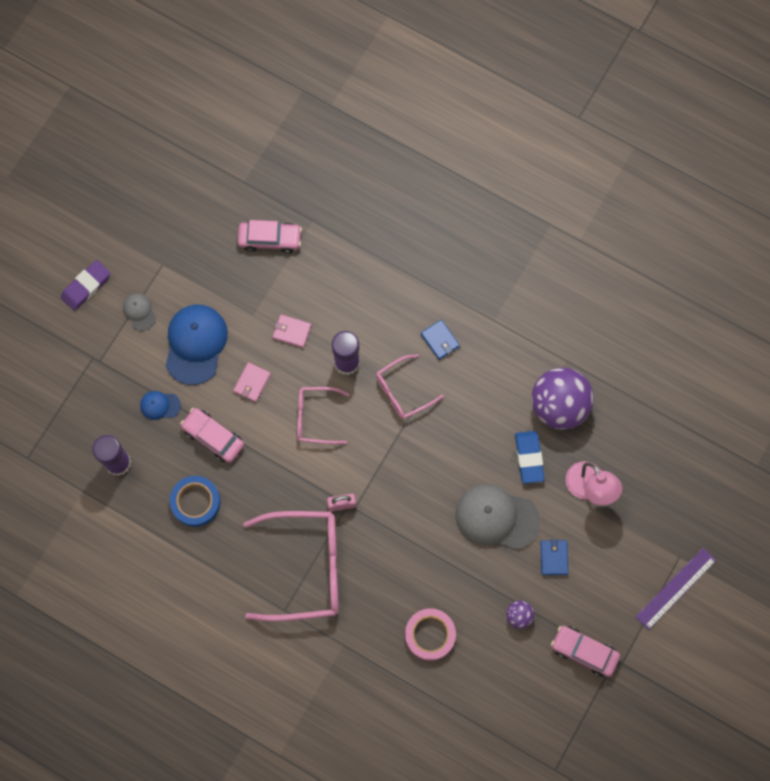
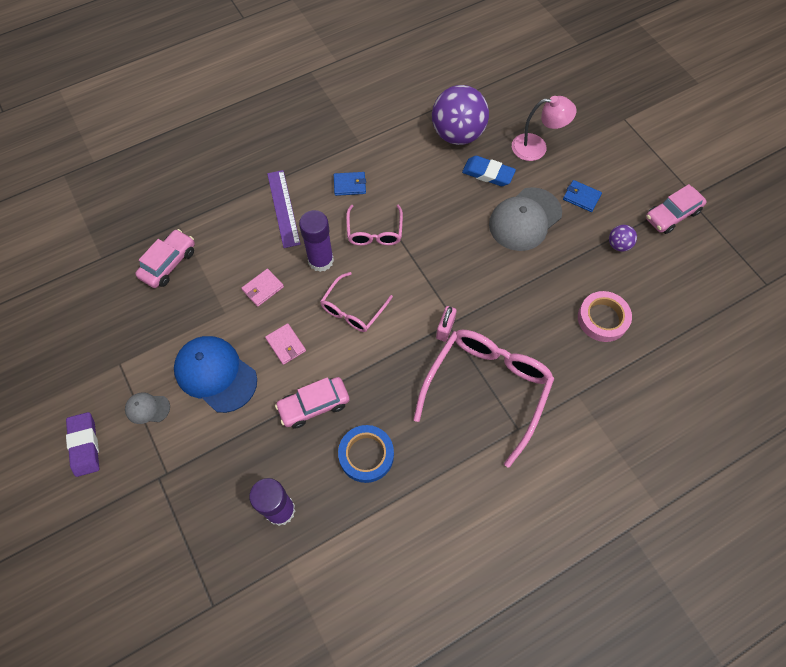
camera: 60 degrees left, 10 degrees down
(160, 405) = (250, 438): blue cap -> none
(676, 588) = (648, 132): purple ruler -> purple ruler (283, 208)

